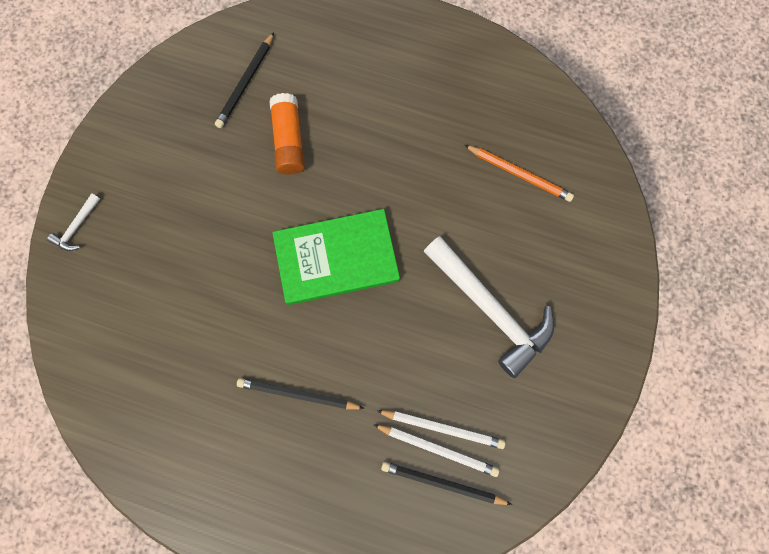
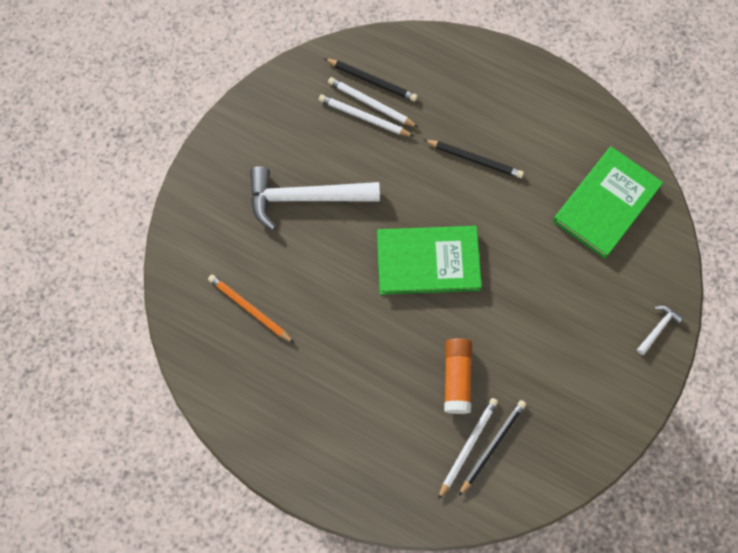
camera: 170 degrees left, 5 degrees down
(135, 364) = (606, 204): none -> green book
(270, 78) = (468, 447): none -> white pencil
(490, 309) = (305, 198): white hammer -> white hammer turned 60 degrees counterclockwise

